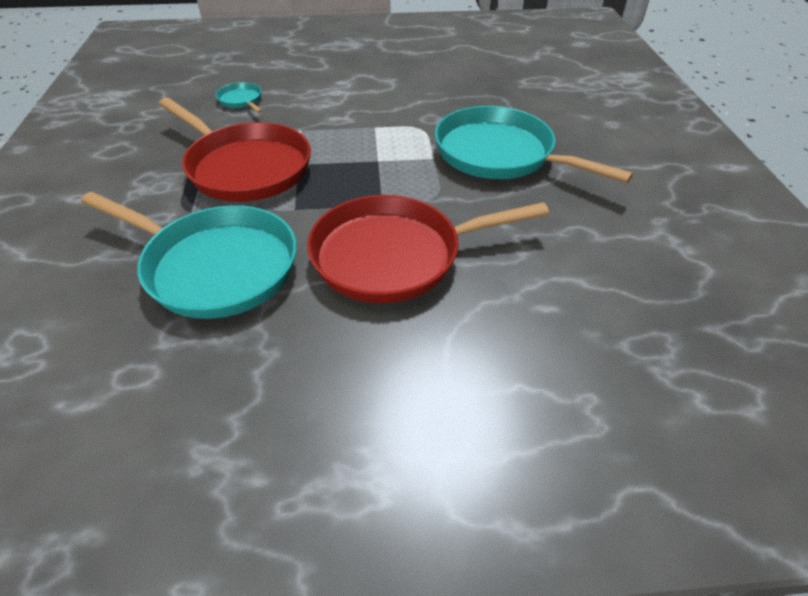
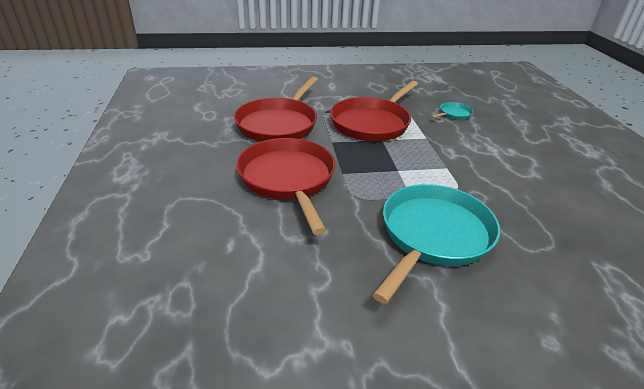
camera: 85 degrees right, 10 degrees down
(215, 266) = (279, 124): turquoise pan -> red pan

